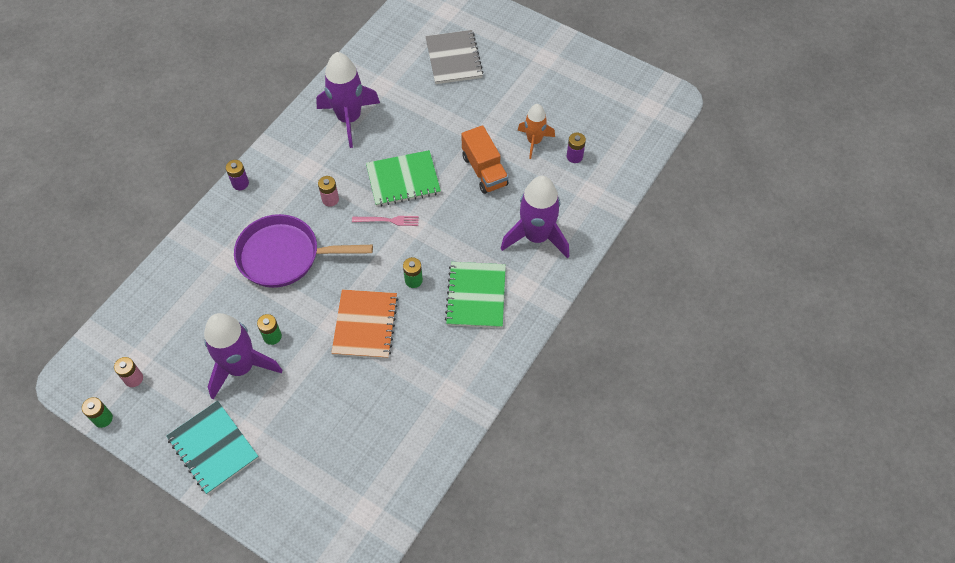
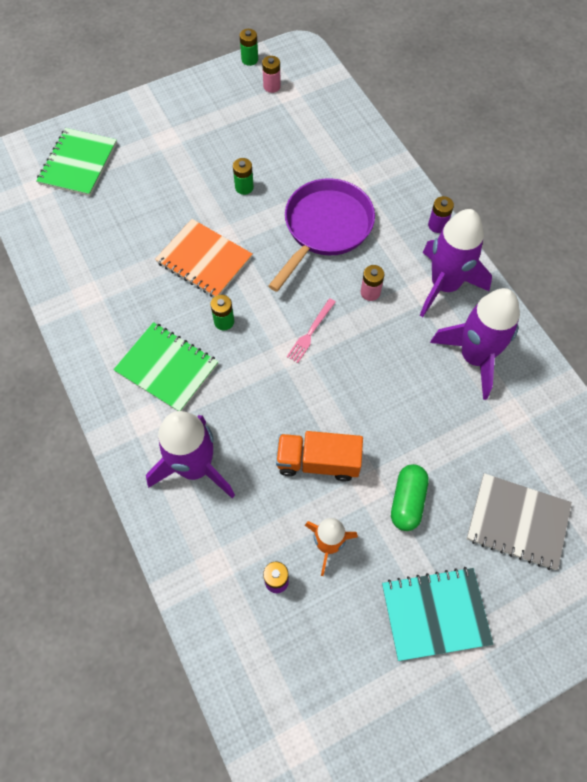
camera: 120 degrees right, 5 degrees up
(213, 448) = (171, 114): turquoise notebook -> turquoise notebook (435, 613)
(241, 367) = (230, 156): purple rocket -> purple rocket (444, 285)
(403, 180) = (355, 371): green notebook -> green notebook (78, 164)
(478, 114) = (407, 501): none -> green capsule

